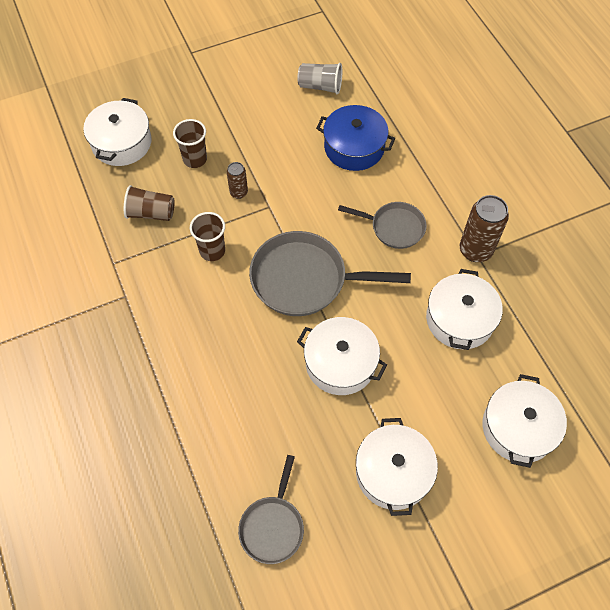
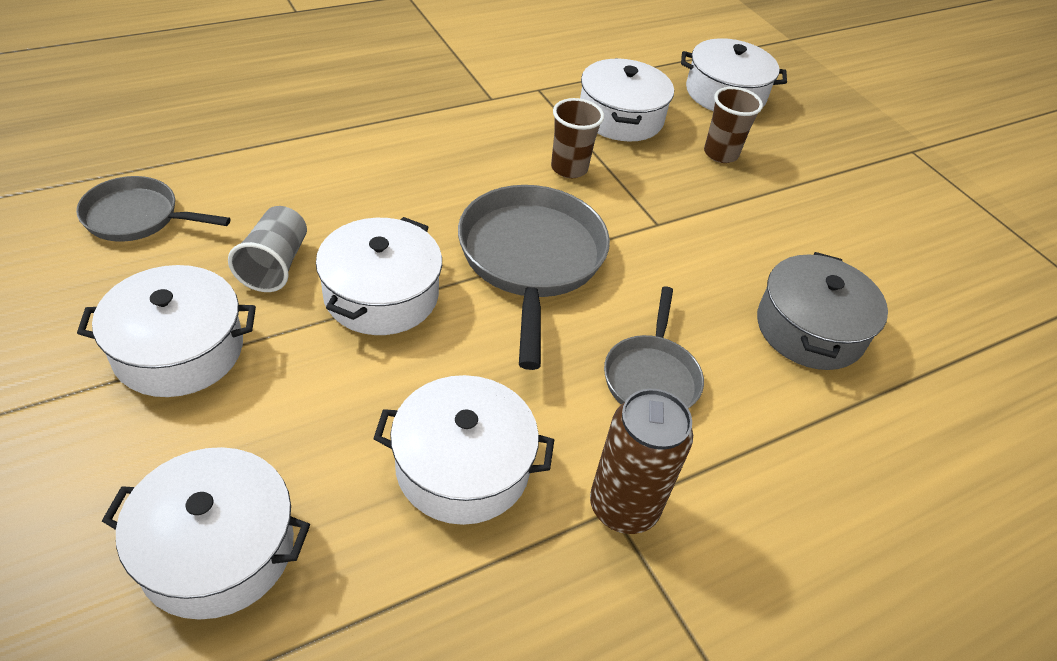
camera: 80 degrees right, 15 degrees down
(151, 213) = (620, 117): brown cup -> white pot
(238, 192) = (675, 194): brown can -> none
(320, 86) = (923, 289): grey cup -> grey cup (275, 265)
(354, 147) = (809, 329): blue pot -> grey pot

